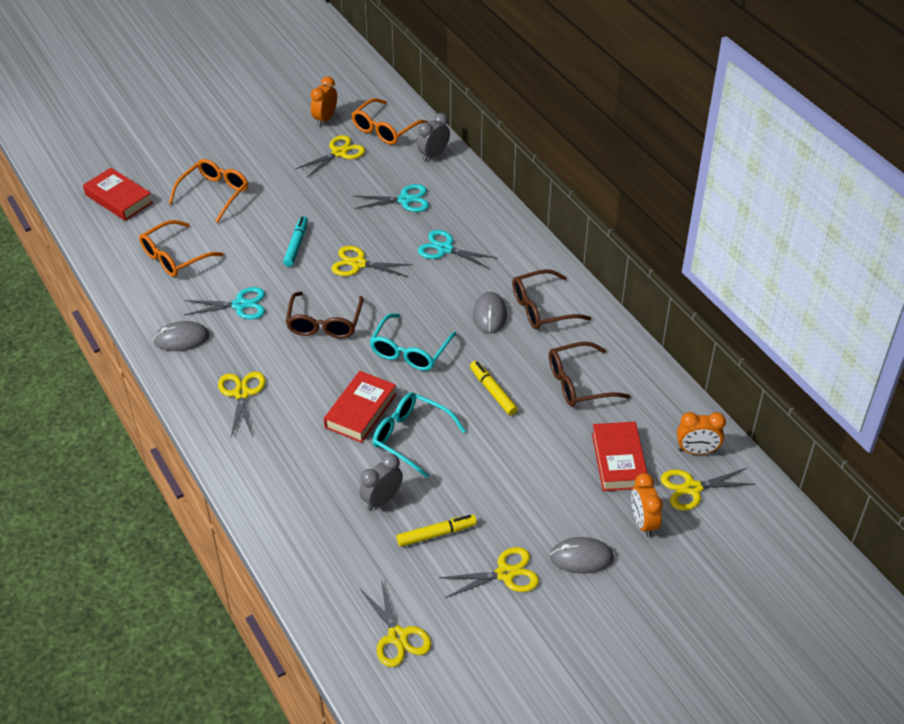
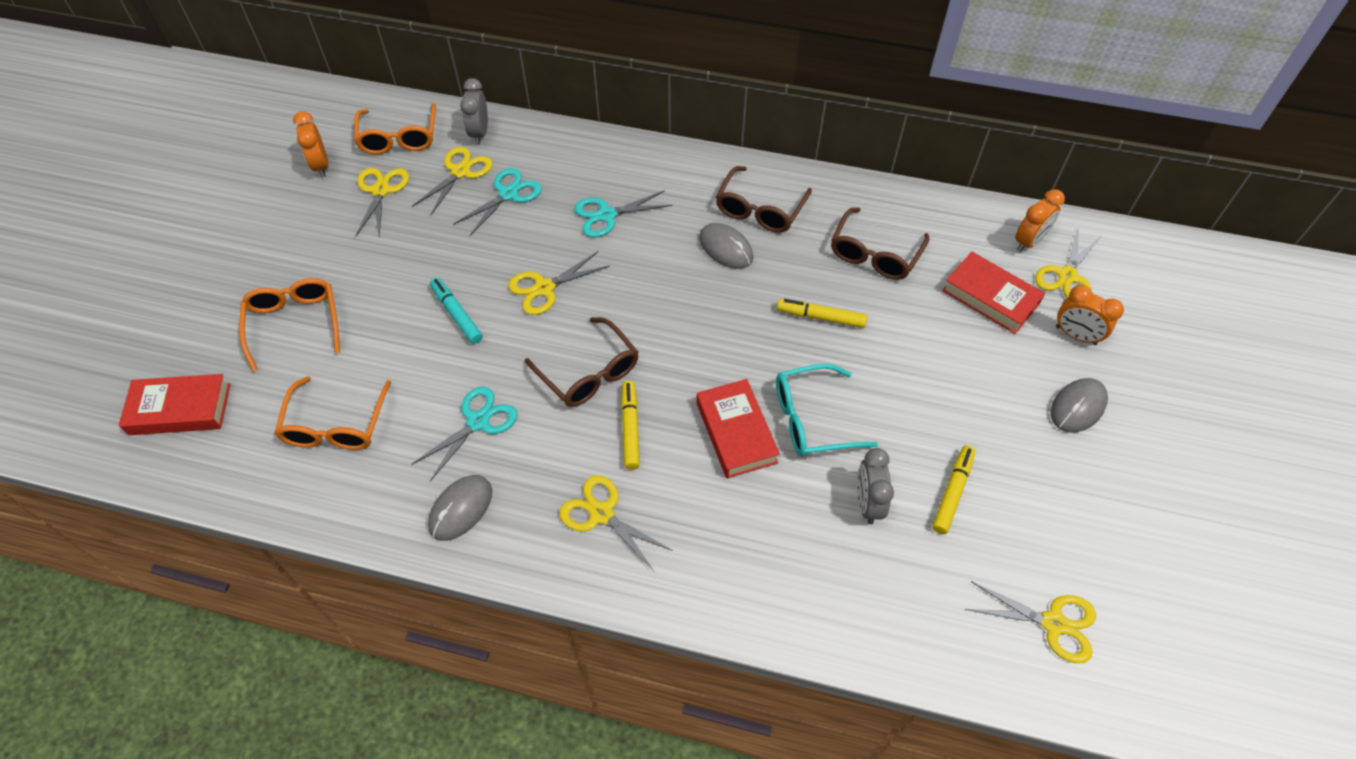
camera: 45 degrees left, 10 degrees up
(309, 366) = (630, 428): none -> yellow marker
(410, 351) = (703, 336): turquoise glasses -> none
(505, 574) = (1048, 476): yellow scissors -> yellow scissors (460, 172)

